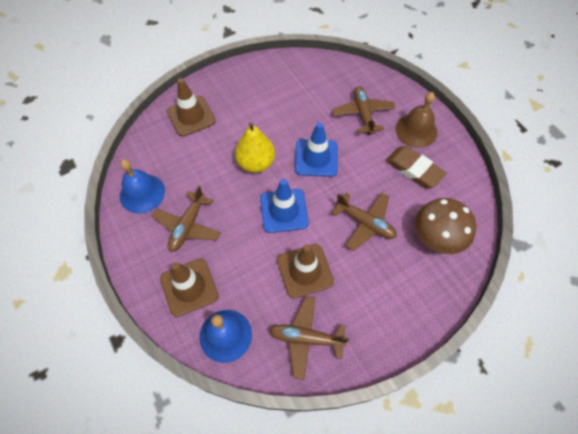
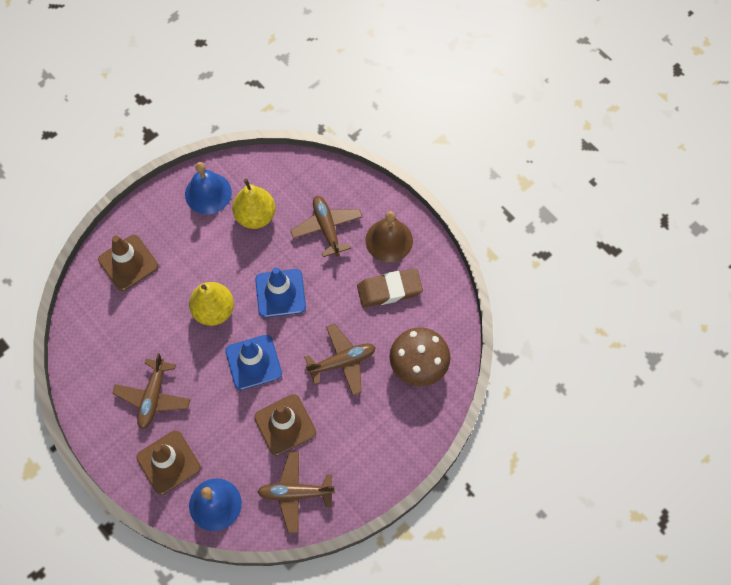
camera: 10 degrees left, 5 degrees up
(142, 193) = (94, 368): blue bell -> blue bell (208, 193)
(303, 97) = (255, 216): none -> yellow pear
(365, 223) = (342, 362): brown plane -> brown plane turned 45 degrees counterclockwise
(414, 169) = (389, 290): brown eraser -> brown eraser turned 45 degrees counterclockwise

